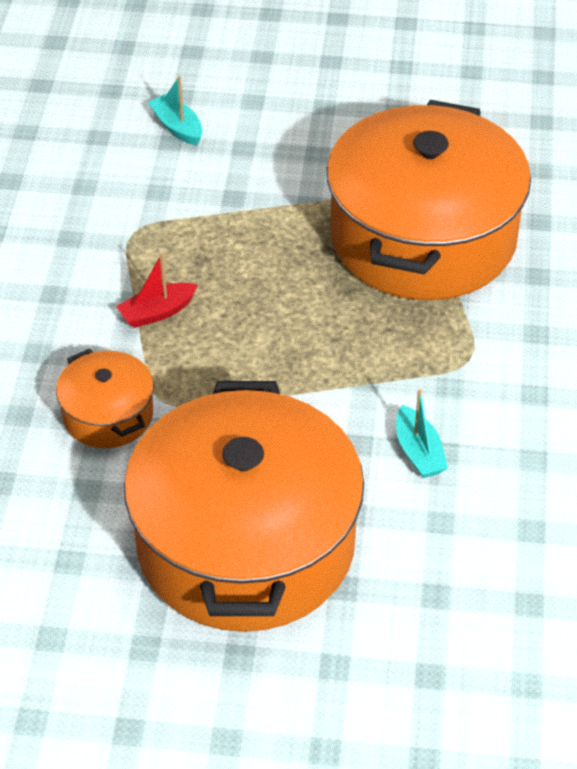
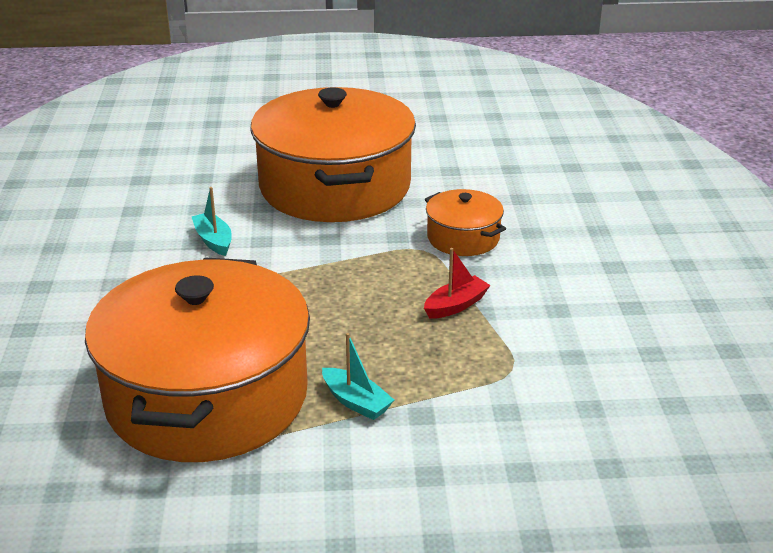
camera: 170 degrees right, 15 degrees down
(177, 127) = (520, 491): turquoise boat -> turquoise boat (356, 402)

